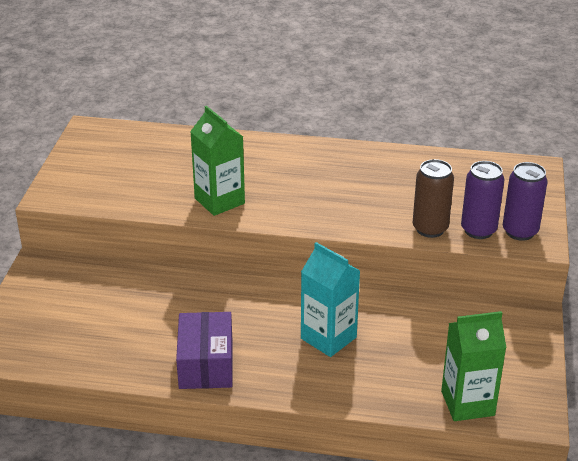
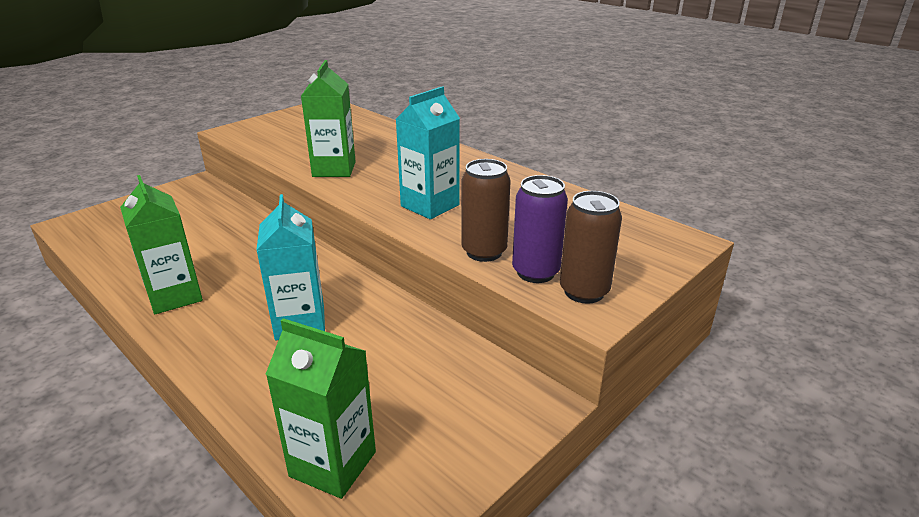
camera: 35 degrees right, 5 degrees down
(206, 364) = (175, 296): purple box -> green carton
(344, 206) = (430, 205): none -> turquoise carton
(520, 231) = (584, 291): purple can -> brown can

